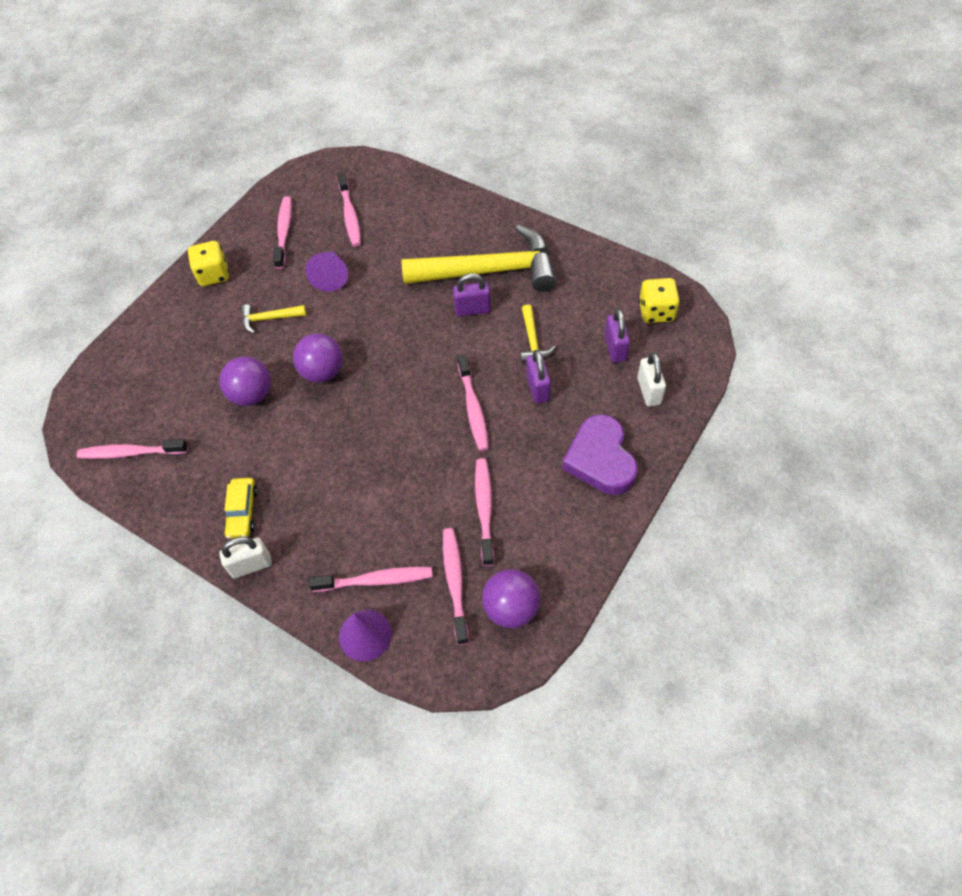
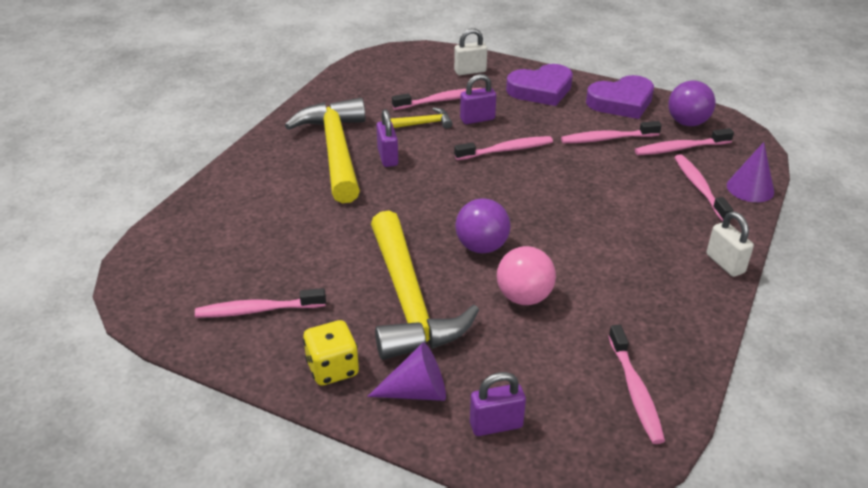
camera: 100 degrees left, 20 degrees down
(242, 512) = (671, 279): yellow car -> none
(252, 395) = (524, 297): purple ball -> pink ball
(269, 319) = (408, 300): yellow hammer -> yellow hammer, size x2.37
(331, 276) = (339, 258): purple cone -> purple cone (417, 391)
(350, 216) = (237, 254): pink toothbrush -> pink toothbrush (440, 101)
(566, 543) = (621, 102): none -> purple heart
(615, 348) = (428, 85): purple padlock -> purple padlock (496, 425)
(656, 312) = (386, 68): yellow dice -> none

